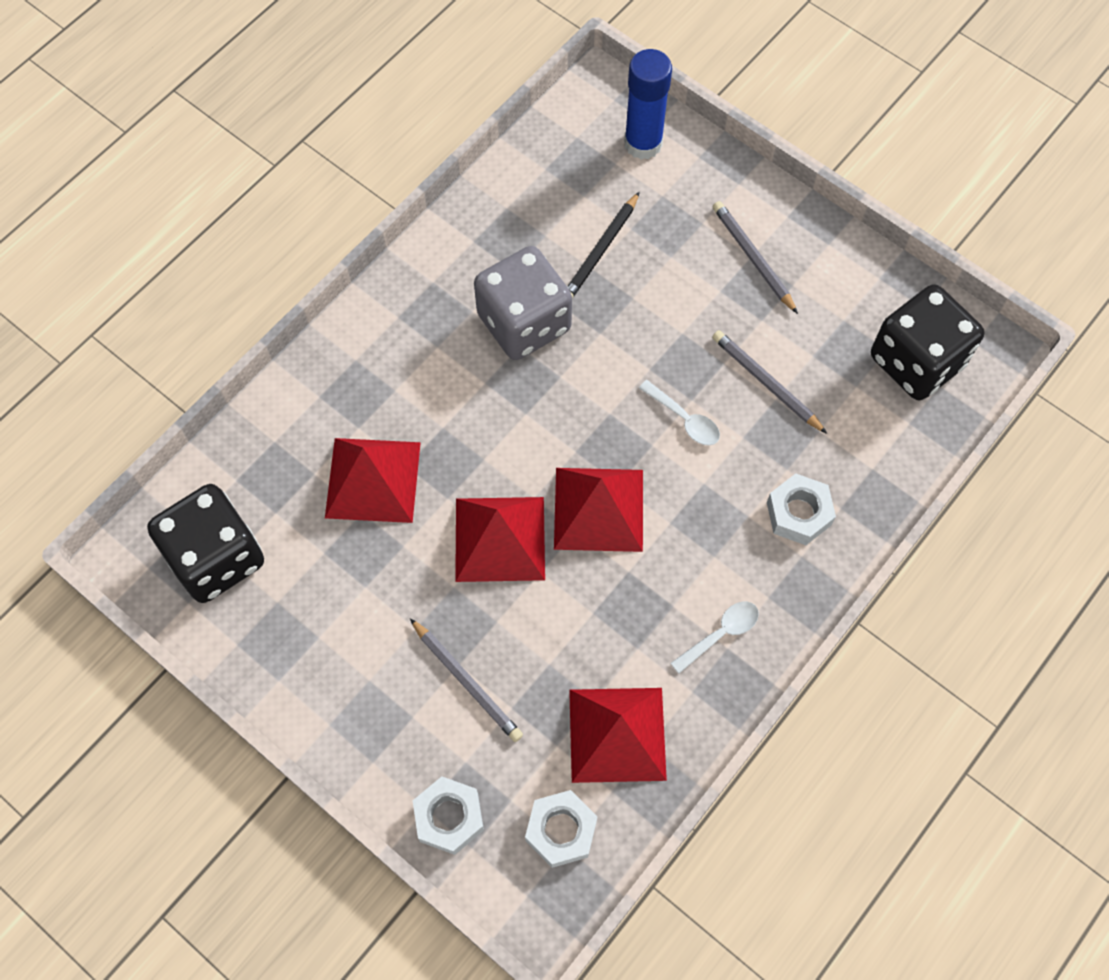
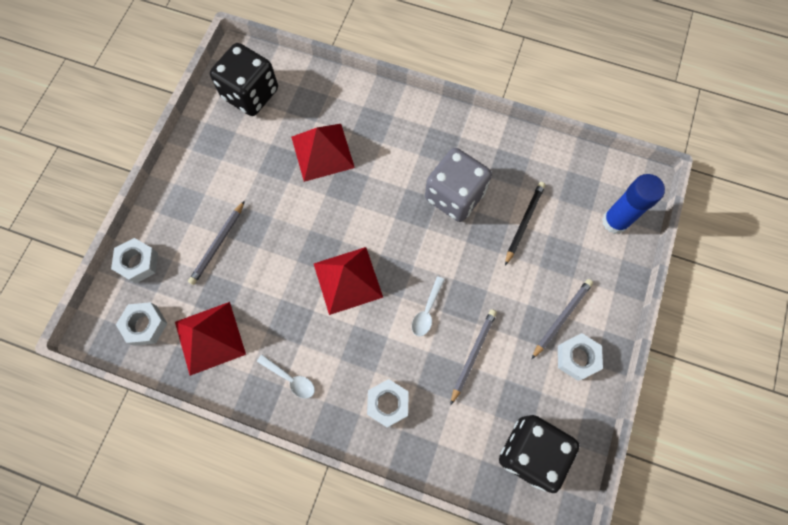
camera: 70 degrees right, 5 degrees up
(500, 539) = (309, 231): red pyramid -> none
(600, 251) = (524, 222): black pencil -> black pencil turned 105 degrees clockwise
(812, 261) = (577, 358): none -> white nut

